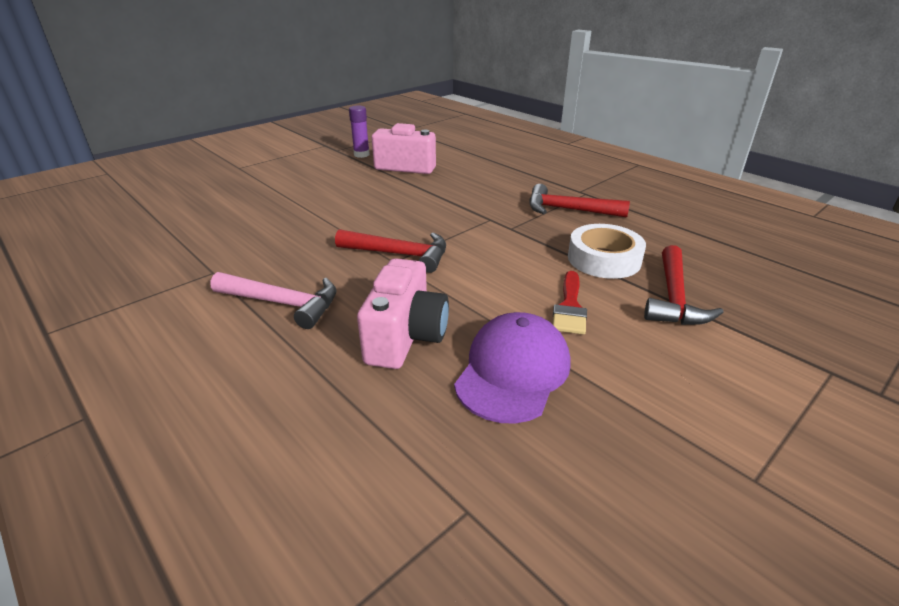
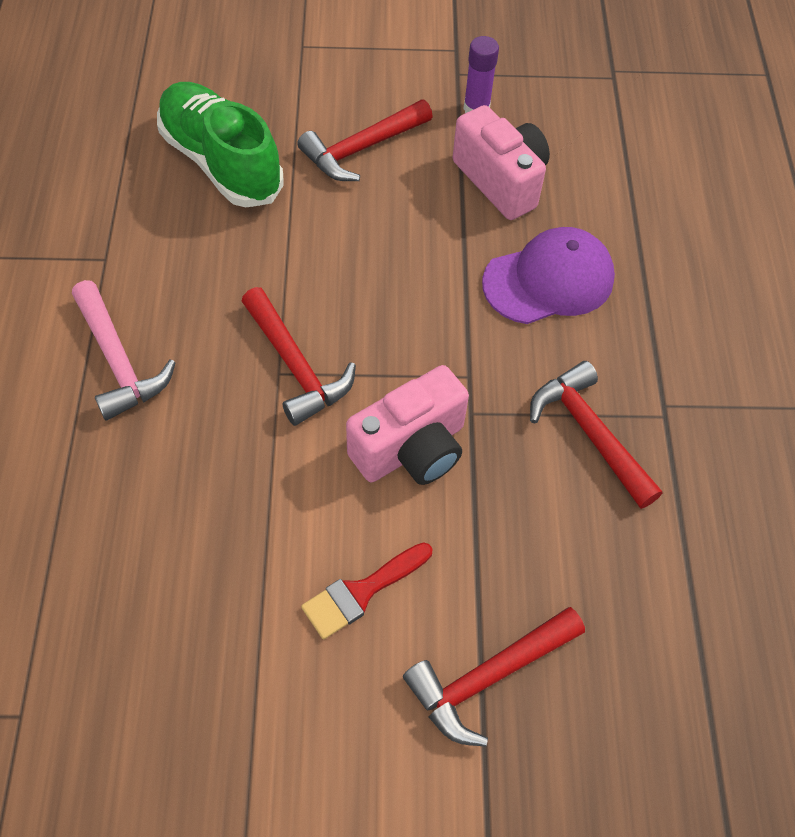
camera: 40 degrees right, 25 degrees up
(244, 213) = (221, 162): none -> green shoe
(322, 182) = (362, 149): none -> red hammer
(406, 337) = (169, 499): pink camera -> pink camera (411, 449)
(513, 371) = (206, 622): purple cap -> purple cap (549, 280)
(604, 259) = (502, 555): white tape -> none

